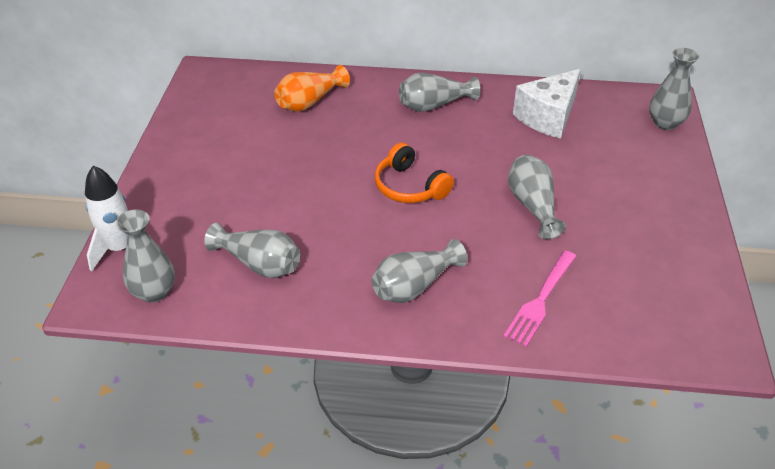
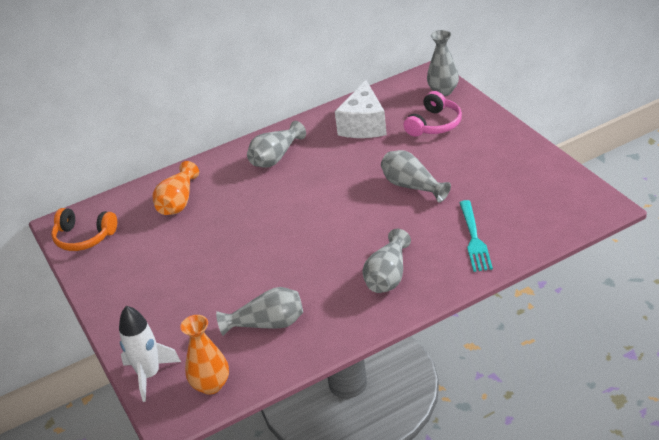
camera: 30 degrees left, 5 degrees down
(154, 292) = (211, 385): grey vase -> orange vase
(409, 187) = (318, 219): orange headphones -> orange headphones (84, 237)
(540, 300) = (474, 238): pink fork -> turquoise fork
(621, 153) = (434, 124): none -> pink headphones

